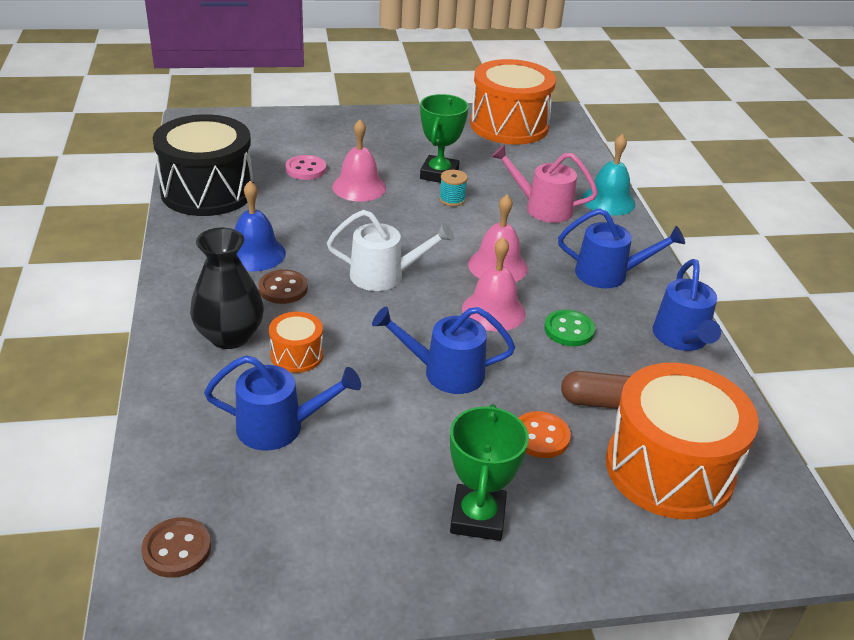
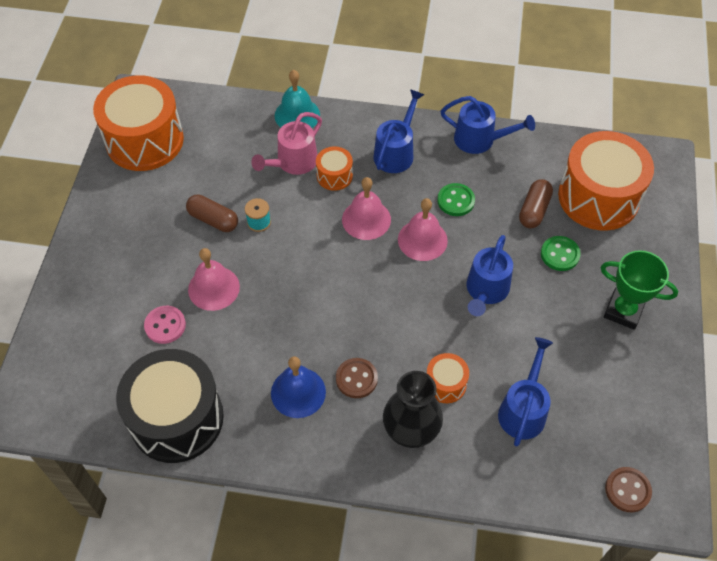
camera: 70 degrees left, 20 degrees up
(385, 275) = (358, 300): white watering can -> none
(439, 174) = (213, 220): green trophy -> brown capsule
(541, 436) = (560, 254): orange button -> green button
(543, 236) = (334, 176): none -> orange drum

